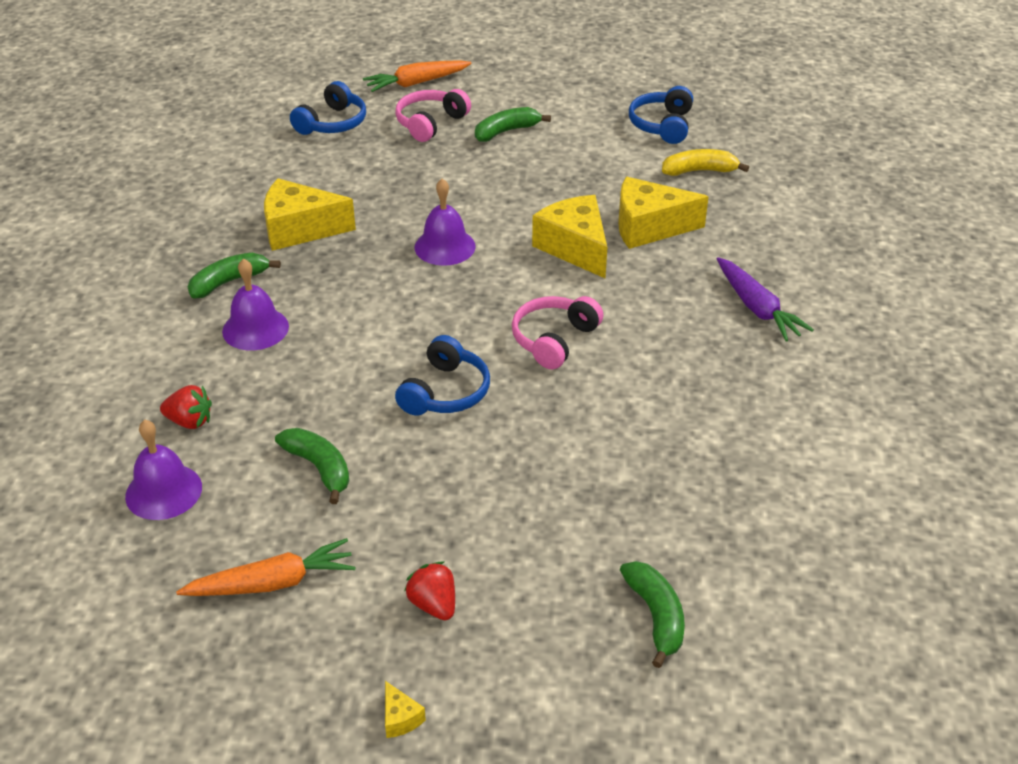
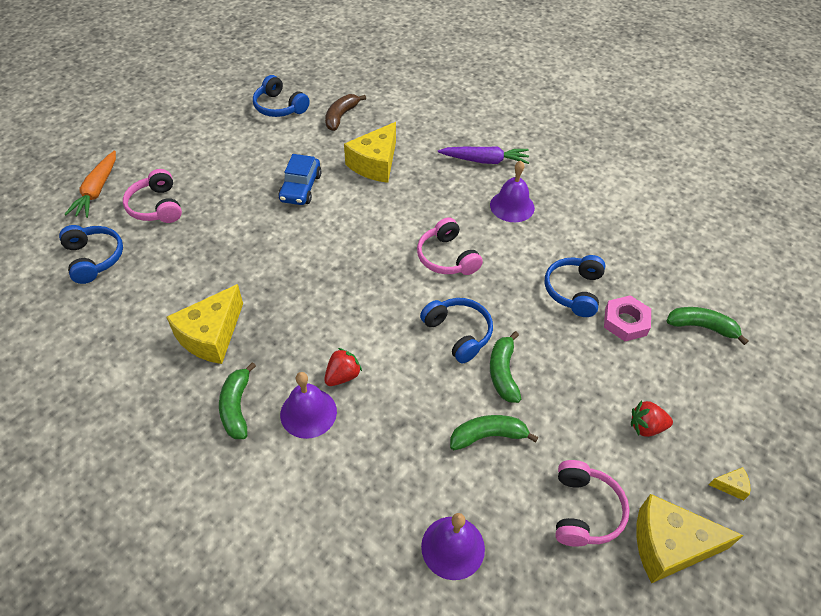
camera: 60 degrees left, 10 degrees up
(190, 421) = (385, 499): red strawberry -> red strawberry (342, 376)
(272, 583) = (584, 511): orange carrot -> pink headphones
(445, 246) = (308, 265): purple bell -> purple bell (512, 206)
(506, 131) = (209, 175): green banana -> green banana (503, 372)
(551, 194) = (301, 188): none -> blue car
(575, 248) = (366, 204): yellow cheese -> yellow cheese (669, 546)
(594, 533) = (625, 322): none -> pink nut
(603, 466) = (574, 291): none -> blue headphones
(699, 171) = (341, 116): yellow banana -> brown banana

